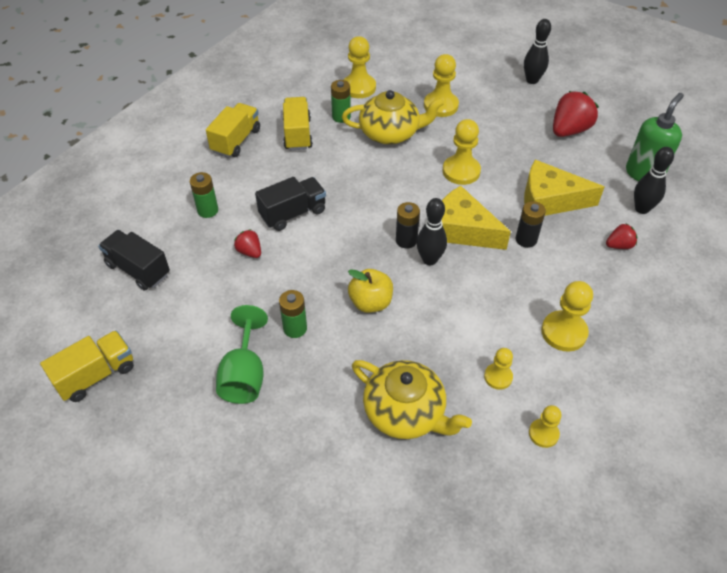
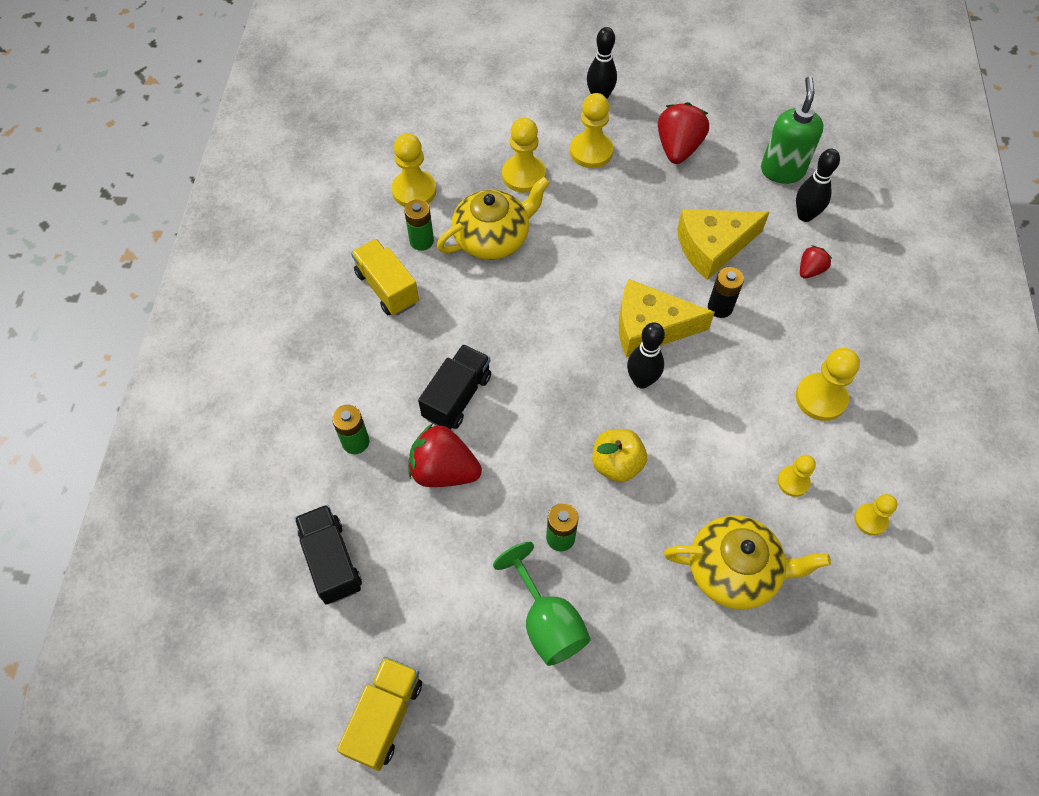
camera: 30 degrees left, 10 degrees up
(138, 269) = (331, 561): black truck -> black truck turned 60 degrees clockwise
(236, 141) = (320, 331): yellow truck -> none
(249, 252) = (444, 470): red strawberry -> red strawberry, size x1.87
(406, 240) = (602, 369): black battery -> none
(461, 171) = (601, 253): yellow pawn -> yellow pawn (591, 151)

